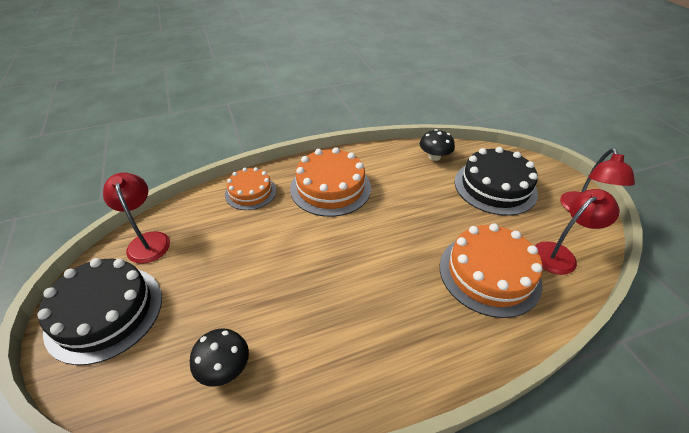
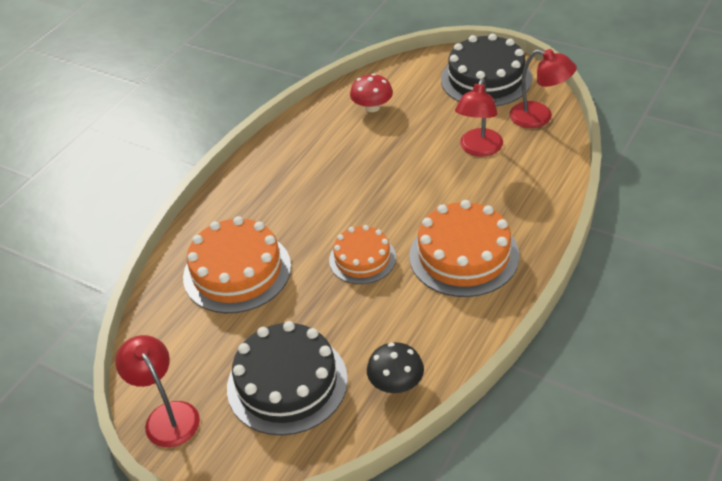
camera: 145 degrees right, 0 degrees up
(224, 367) = (372, 107): black mushroom -> red mushroom
(250, 192) = (530, 199): orange cake -> orange cake (362, 259)
(560, 254) = (177, 335): red lamp -> red lamp (479, 149)

